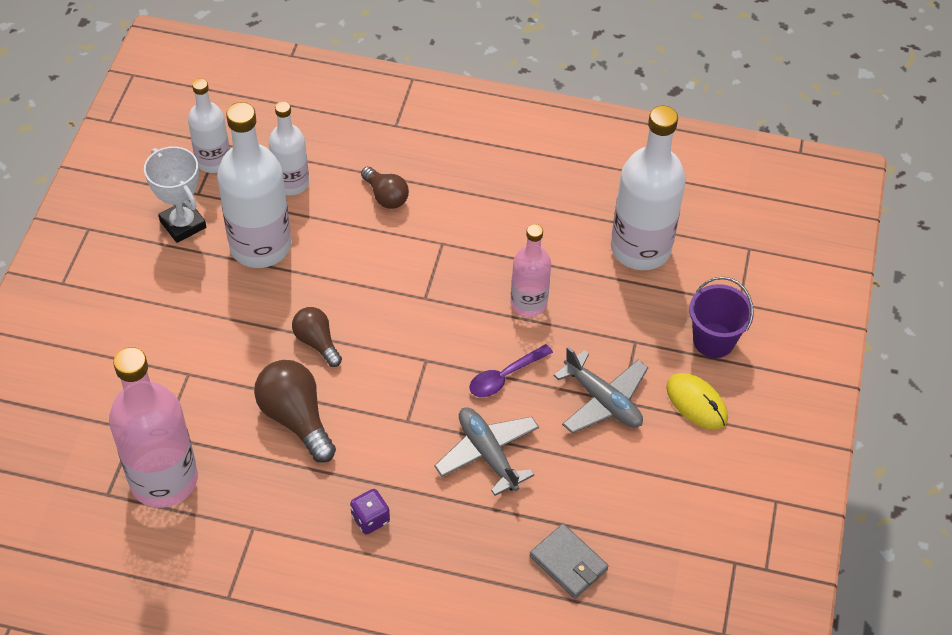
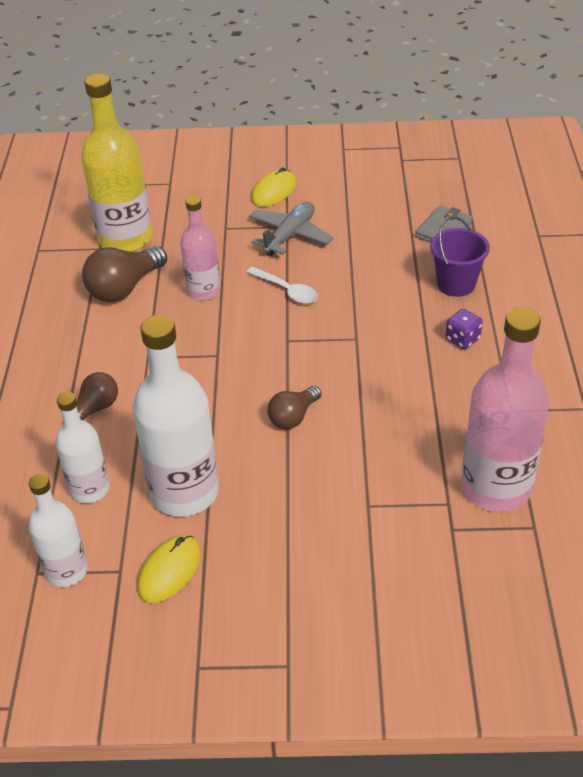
camera: 100 degrees left, 10 degrees down
(183, 224) = (169, 571): white trophy -> yellow mouse
(296, 418) = (385, 410): brown light bulb -> brown light bulb (124, 288)
(487, 454) = (368, 286): grey plane -> none
(504, 377) = (287, 291): purple spoon -> white spoon
(640, 248) = (125, 239): white bottle -> yellow bottle
(713, 340) = (211, 191): purple bucket -> purple bucket (456, 284)

